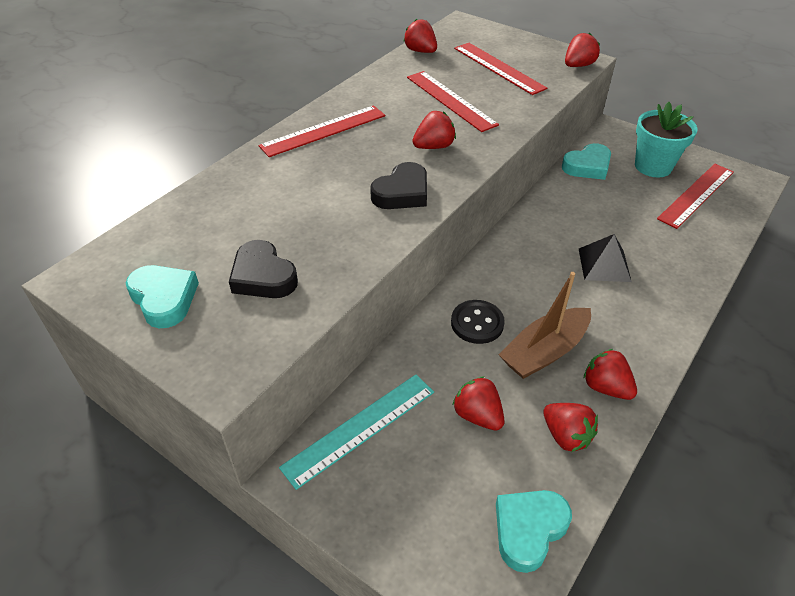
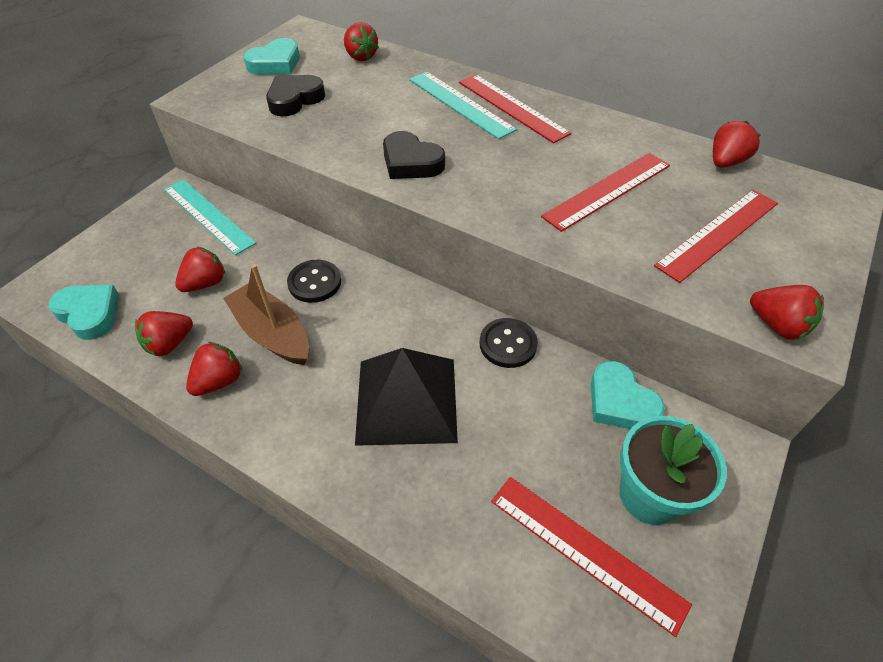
camera: 85 degrees right, 5 degrees up
(309, 159) = (460, 104): none -> turquoise ruler
(434, 146) = (500, 180): red strawberry -> red strawberry (360, 57)
(543, 209) = (508, 344): none -> black button
(604, 265) = (406, 400): black pyramid -> black pyramid, size x1.68

